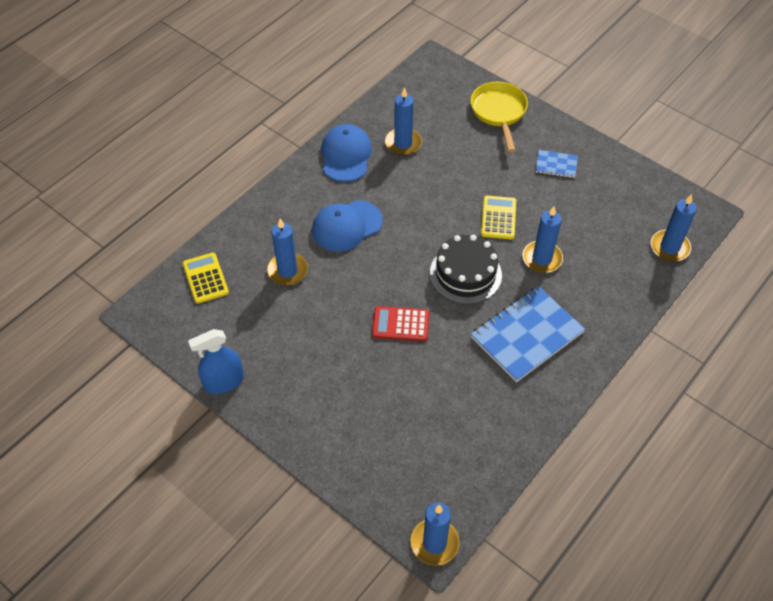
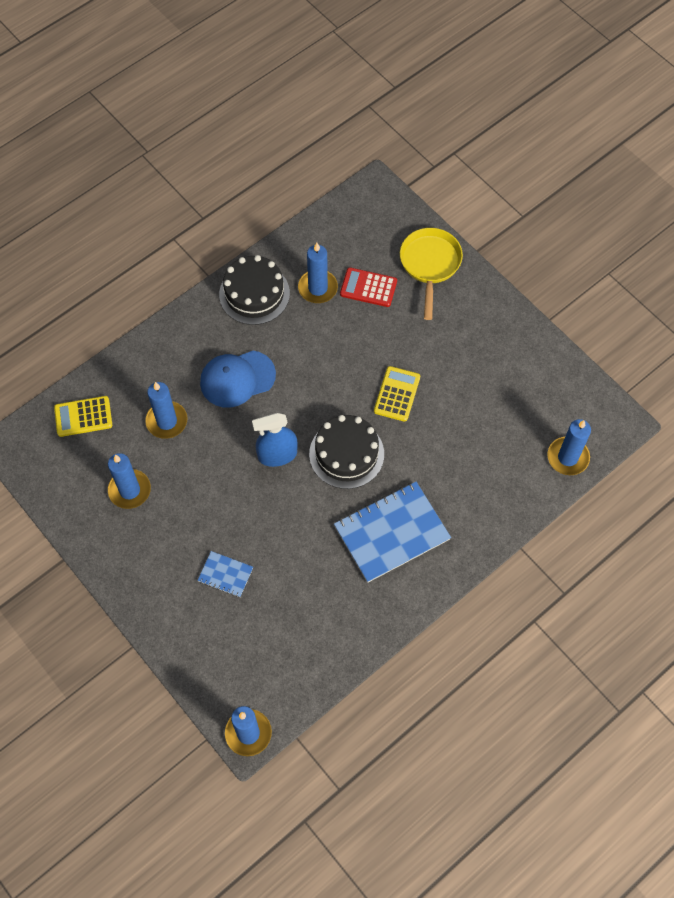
camera: 10 degrees right, 10 degrees up
(205, 278) = (83, 417): yellow calculator -> yellow calculator turned 90 degrees counterclockwise
(224, 381) = (81, 533): blue spray bottle -> blue spray bottle (277, 455)
(346, 155) = (254, 294): blue cap -> black cake
(400, 324) = (267, 500): red calculator -> red calculator (368, 288)
(542, 258) = (430, 449): blue candle -> blue candle (129, 490)
(556, 165) = (475, 340): blue notebook -> blue notebook (225, 575)

